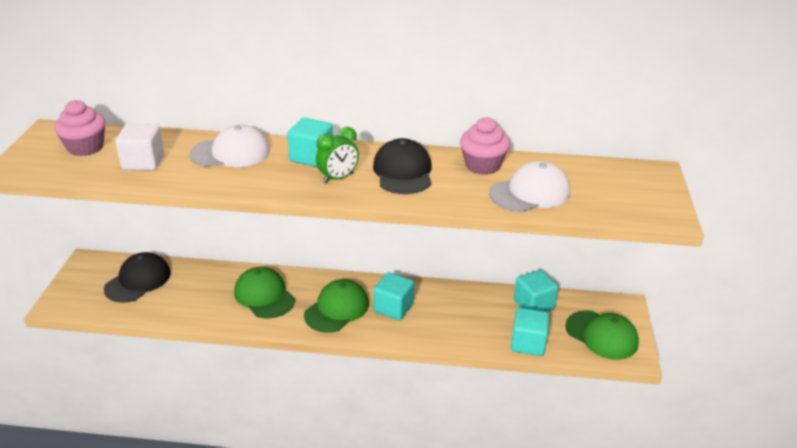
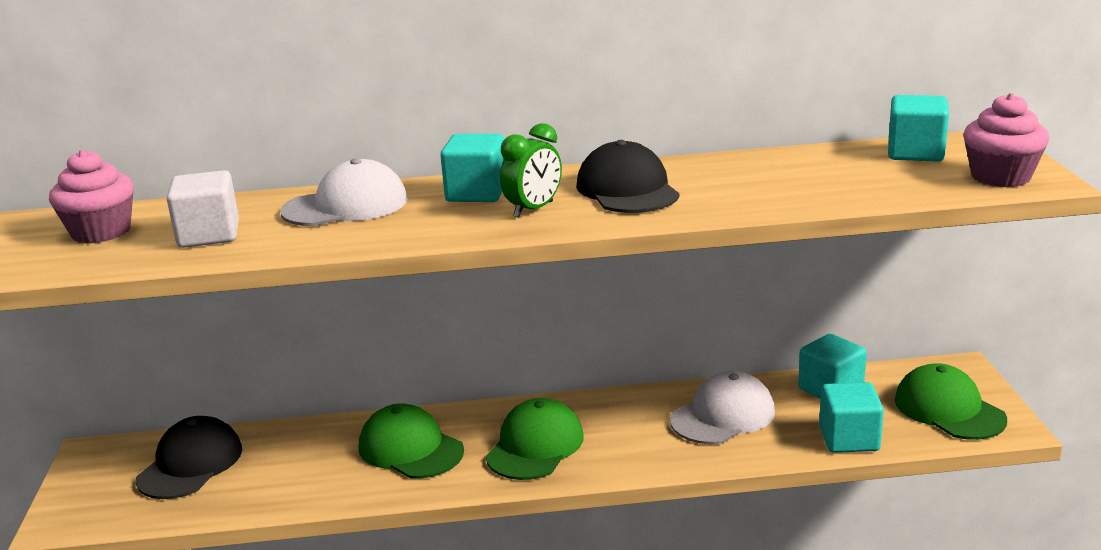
camera: 10 degrees left, 10 degrees down
(393, 308) = (623, 429): turquoise cube -> turquoise cube (915, 153)
(482, 165) = (739, 167): pink cupcake -> pink cupcake (1000, 177)
(530, 193) = (829, 185): white cap -> white cap (723, 416)
(601, 335) = (949, 409): green cap -> green cap turned 150 degrees counterclockwise

